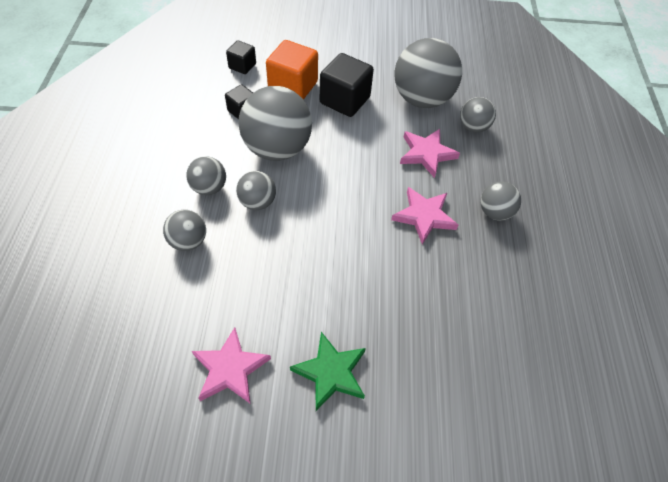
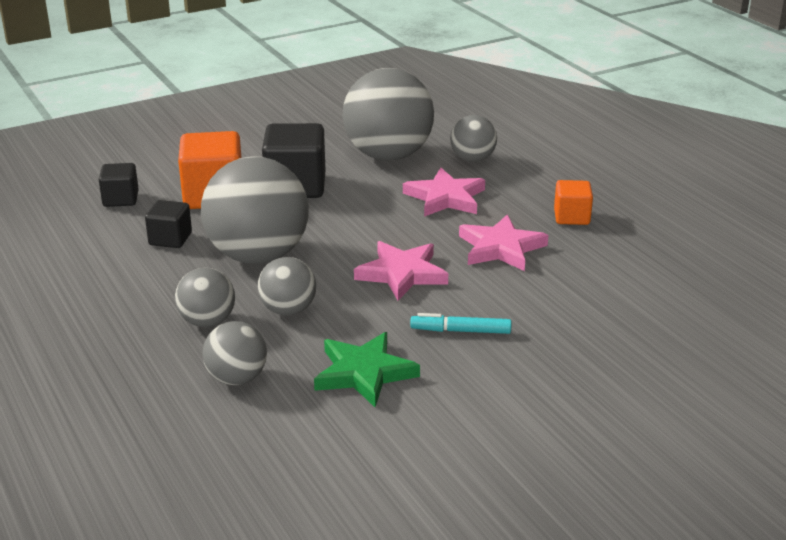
camera: 30 degrees left, 25 degrees down
(230, 369) = (424, 462): pink star -> pink star (402, 274)
(331, 372) = (544, 412): green star -> green star (364, 373)
(339, 274) = (460, 331): none -> turquoise marker
(495, 212) = (571, 217): grey ball -> orange cube

